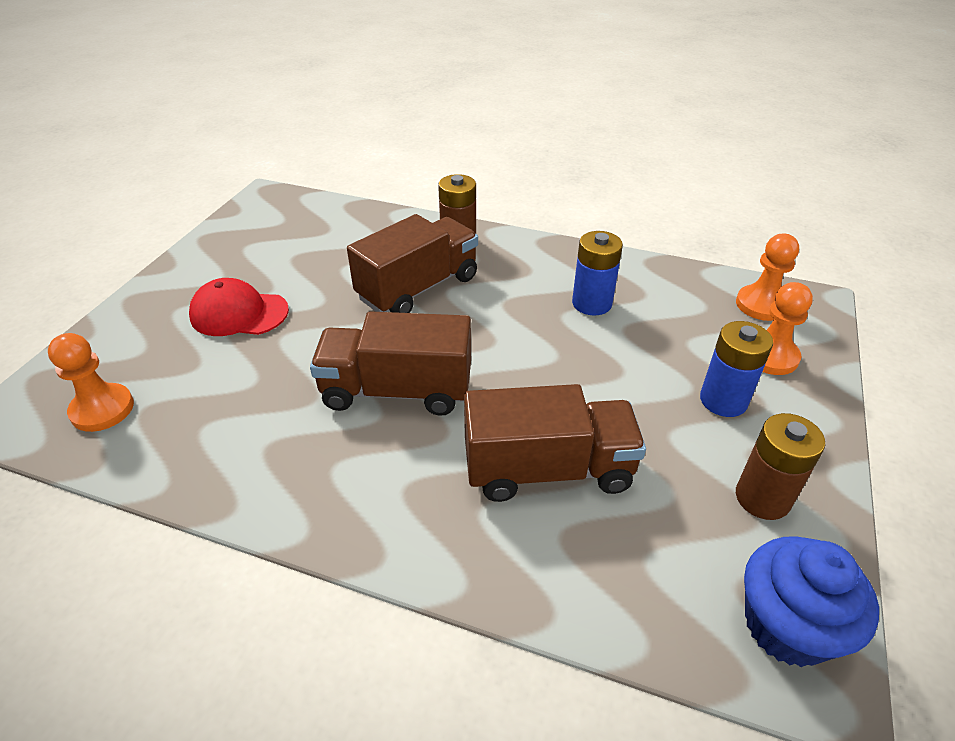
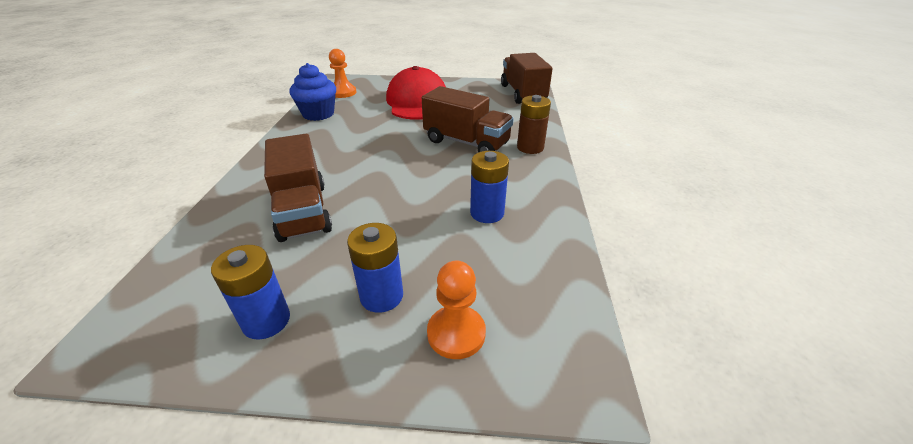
camera: 75 degrees right, 5 degrees down
(239, 313) = (418, 102): red cap -> red cap, size x1.61
(397, 390) = (367, 152): brown truck -> brown truck (523, 94)
(761, 305) = (546, 329): orange pawn -> none
(762, 498) = (266, 321): brown battery -> blue battery
(787, 626) = (145, 331): blue cupcake -> blue cupcake (318, 114)

